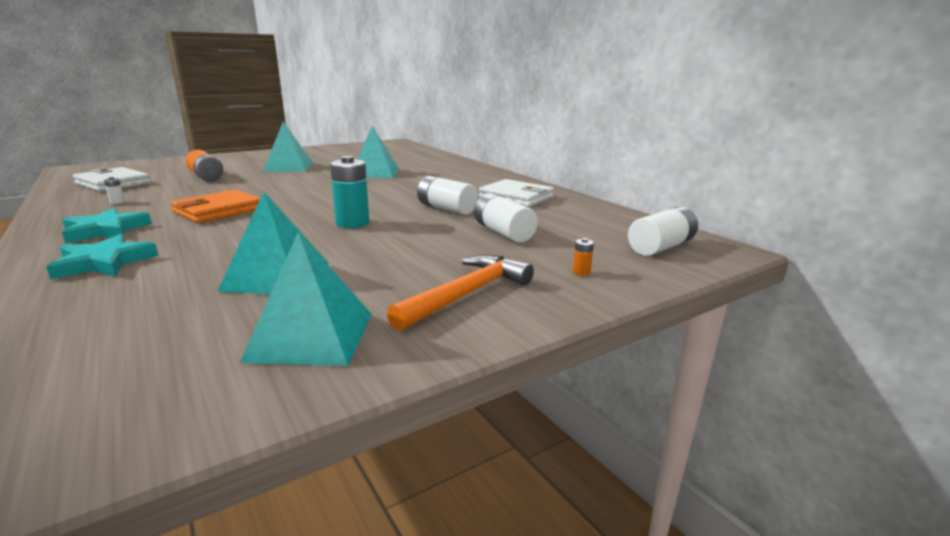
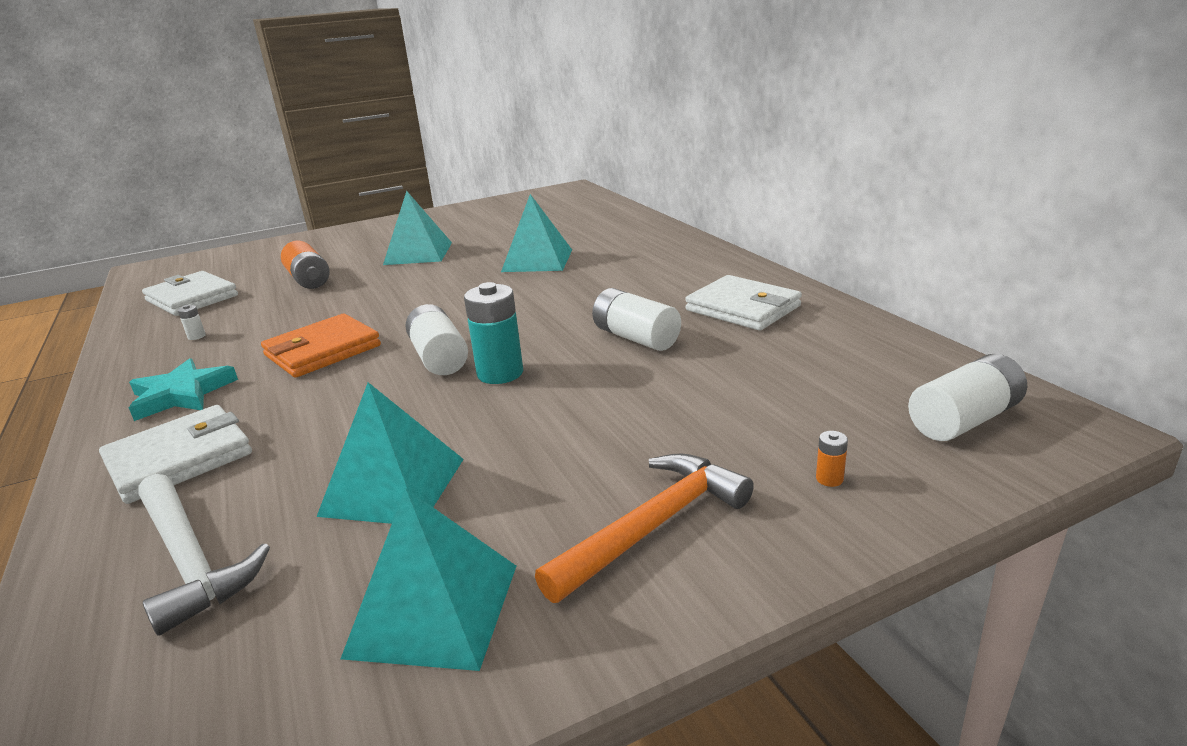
camera: 10 degrees right, 5 degrees up
(104, 262) = (179, 458): turquoise star -> white wallet
(114, 314) = (190, 560): none -> white hammer
(503, 232) = (716, 390): white battery -> white battery (439, 358)

